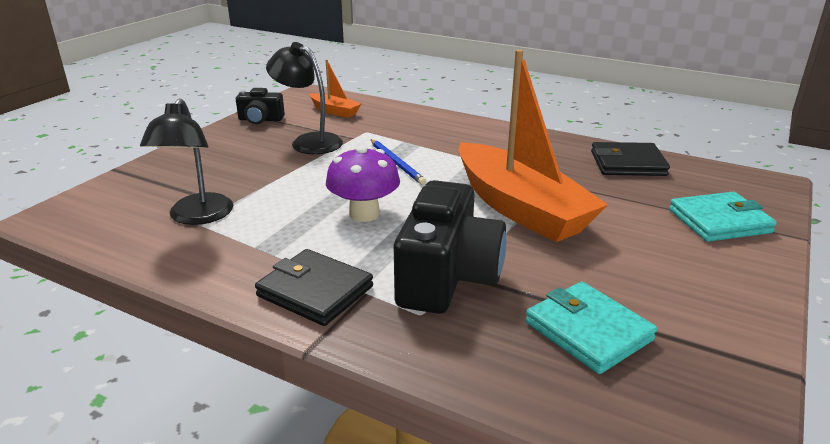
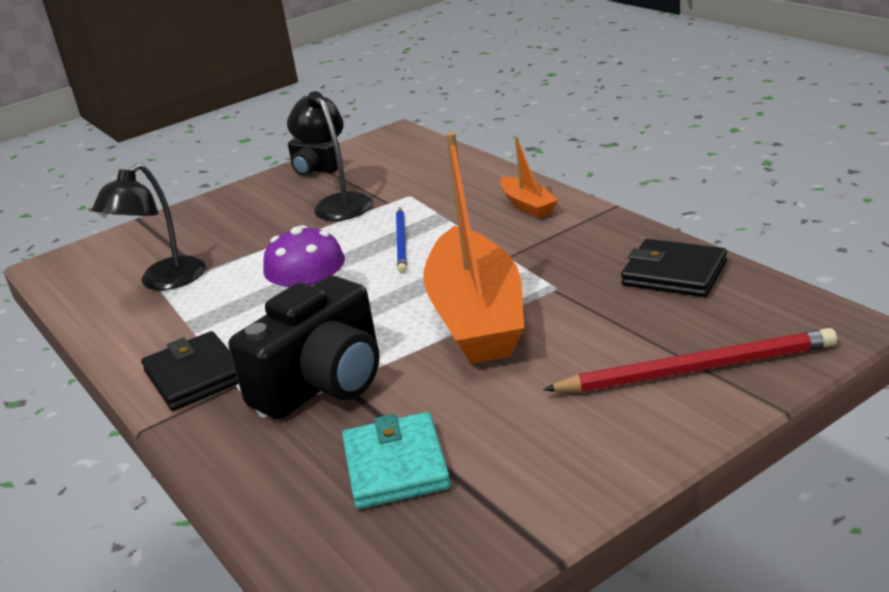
camera: 30 degrees right, 0 degrees up
(335, 111) = (401, 164): orange boat -> orange boat (527, 205)
(719, 221) = (697, 369): turquoise wallet -> red pencil

